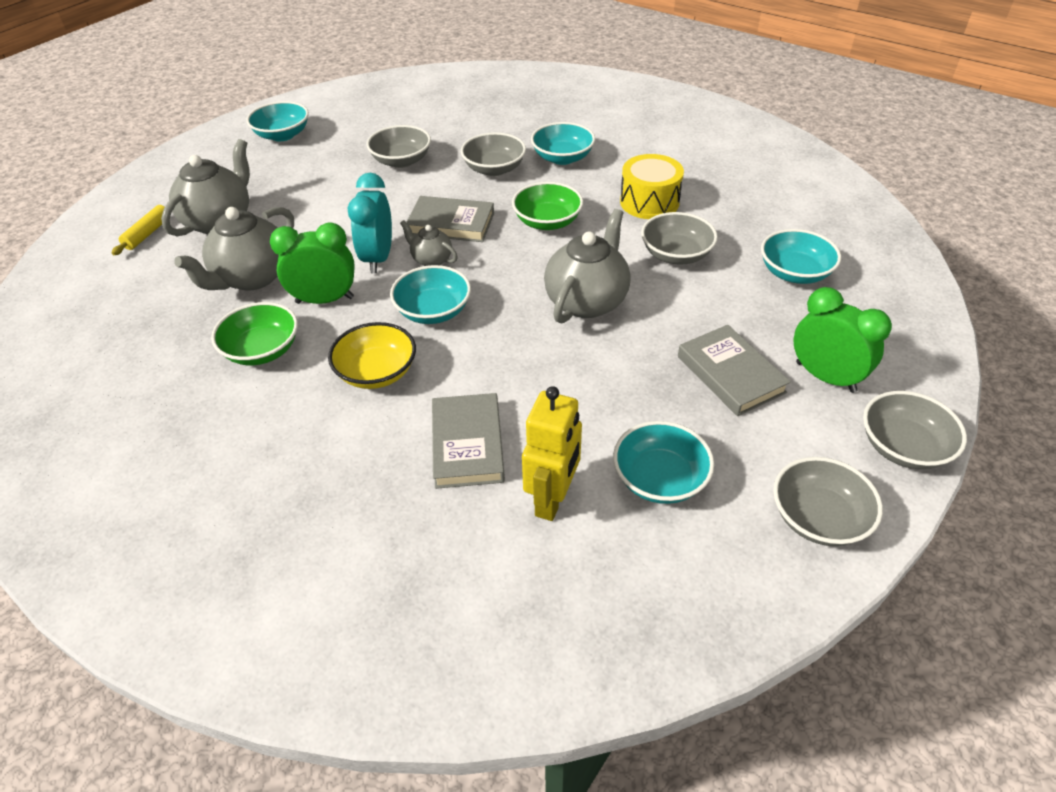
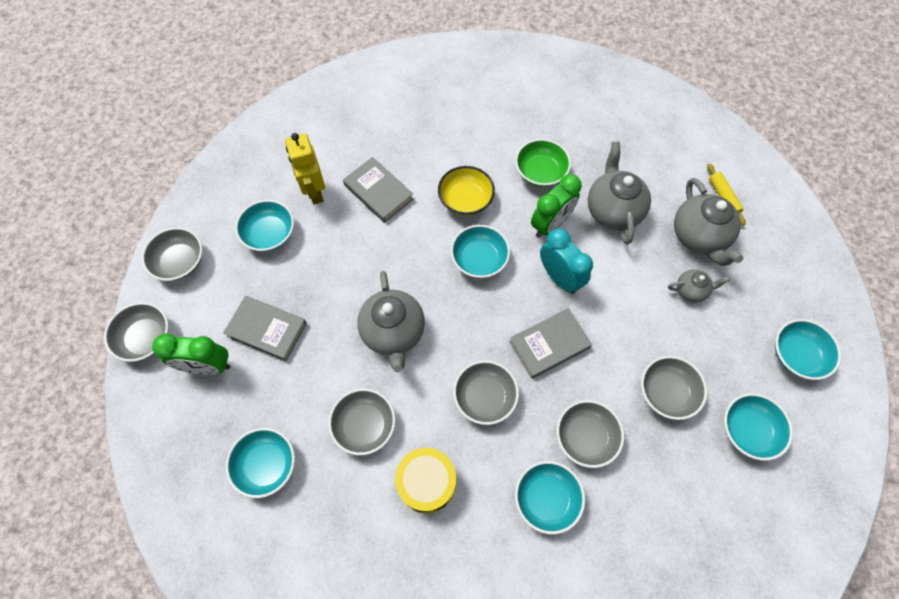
camera: 140 degrees right, 20 degrees up
(377, 124) = (748, 430): none -> turquoise bowl
(431, 259) = (525, 300): grey teapot -> grey teapot (691, 290)
(547, 222) = (484, 397): green bowl -> grey bowl

